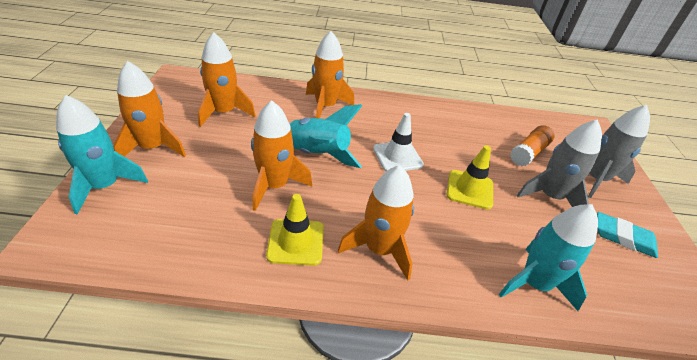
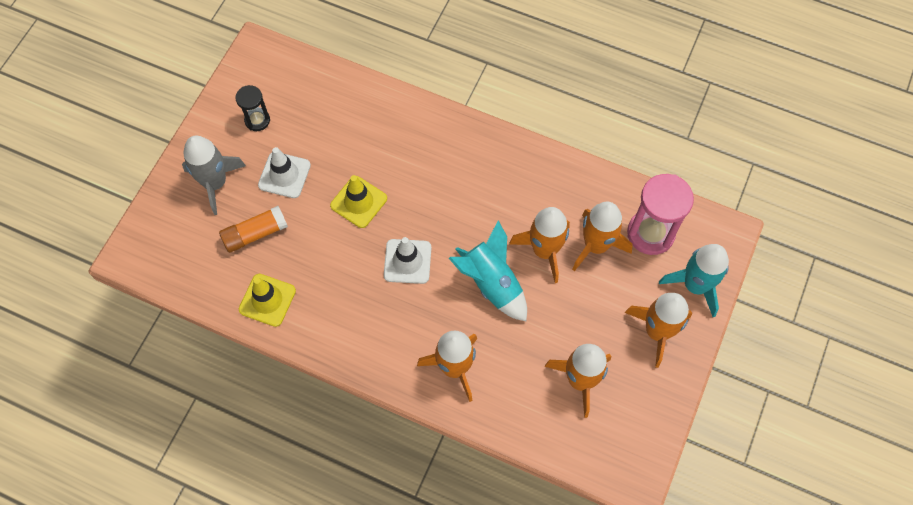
camera: 155 degrees left, 25 degrees up
(153, 222) = (650, 233): none -> pink hourglass
(296, 242) = (539, 186): yellow traffic cone -> yellow traffic cone (267, 300)
(379, 249) = (475, 163): orange rocket -> orange rocket (596, 245)
(534, 284) = (370, 106): turquoise rocket -> none
(550, 196) = (284, 175): grey rocket -> white traffic cone
(623, 237) = (257, 120): turquoise eraser -> black hourglass

